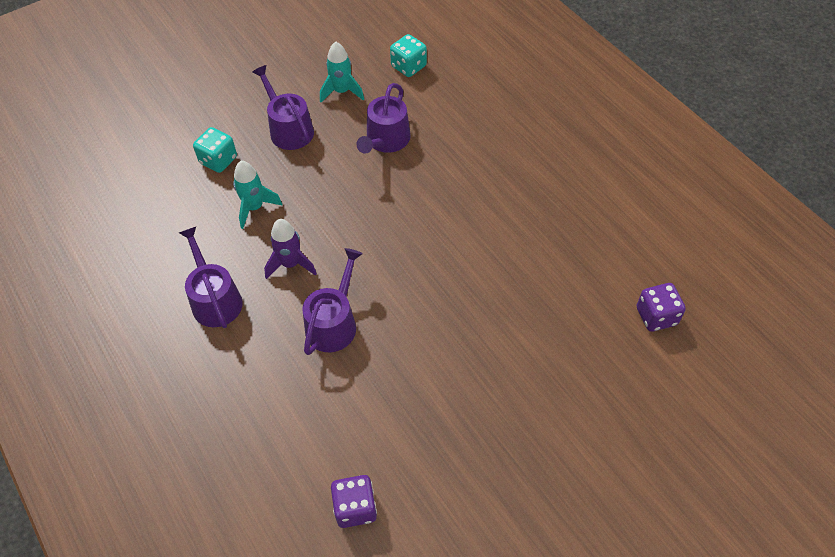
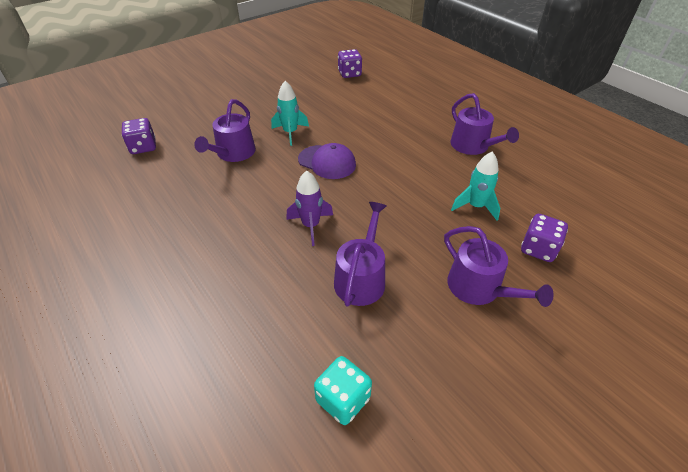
camera: 175 degrees right, 10 degrees down
(218, 160) = (538, 249): turquoise dice -> purple dice
(291, 264) = (424, 168): purple rocket -> purple rocket (311, 226)
(333, 323) = (380, 137): purple watering can -> purple watering can (233, 153)
(342, 92) = (431, 347): turquoise rocket -> turquoise rocket (290, 133)
(409, 278) = (327, 162): none -> purple cap

